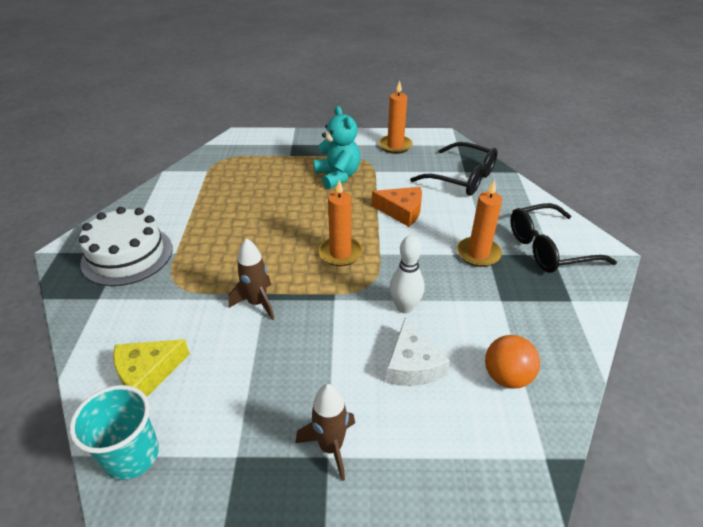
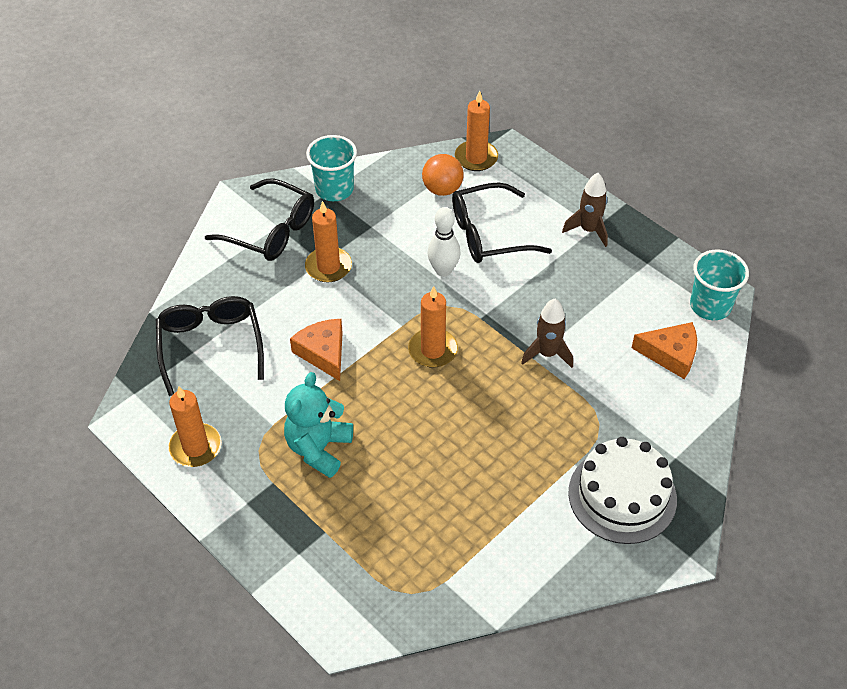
camera: 135 degrees left, 10 degrees up
(147, 373) = (670, 354): yellow cheese -> orange cheese
(412, 365) = (489, 234): white cheese -> black glasses
(534, 442) = (476, 158): none -> orange candle
(572, 307) = (334, 189): none -> turquoise cup

